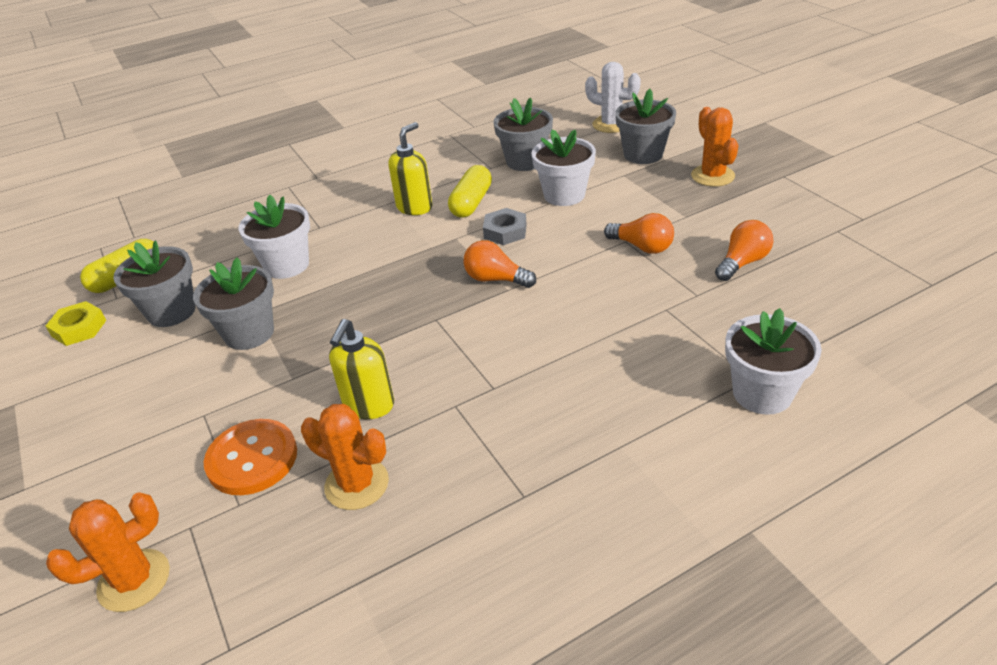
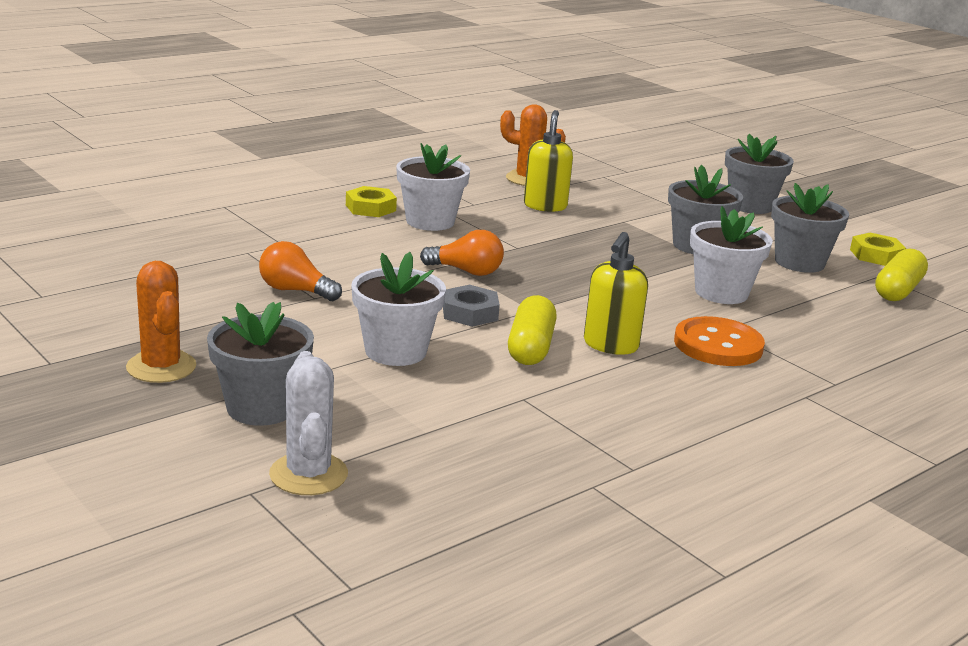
camera: 165 degrees right, 15 degrees down
(134, 580) = (639, 159): orange cactus -> none
(252, 459) = (614, 190): orange button -> orange button (718, 345)
(525, 161) = (467, 405): grey flower pot -> grey flower pot (750, 206)
(581, 386) = (370, 208): none -> yellow nut
(611, 124) = (308, 474): white cactus -> white cactus turned 60 degrees clockwise
(742, 262) = (182, 273): orange light bulb -> none
(762, 393) = (220, 199): white flower pot -> white flower pot (430, 221)

